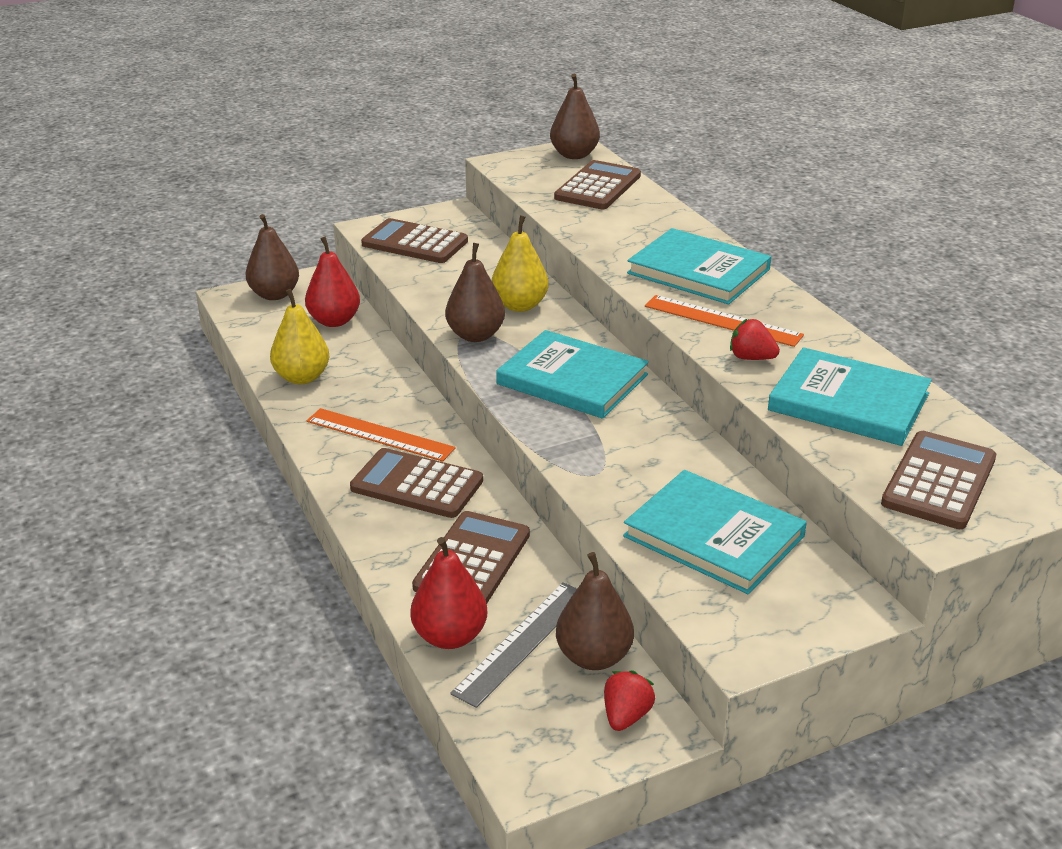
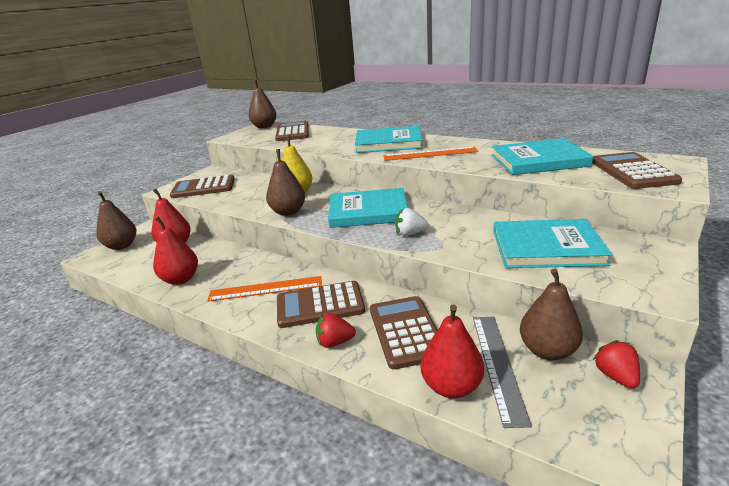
camera: 30 degrees left, 5 degrees down
(302, 377) = (181, 279): yellow pear -> red pear
(579, 438) = (410, 234): none -> white strawberry
(751, 358) = (467, 161): red strawberry -> red strawberry (335, 342)

